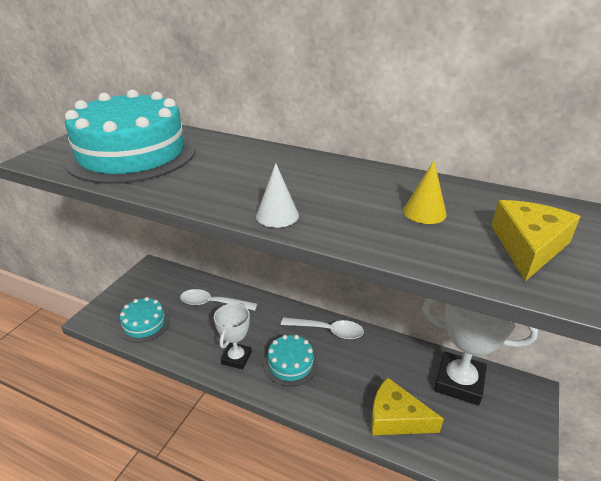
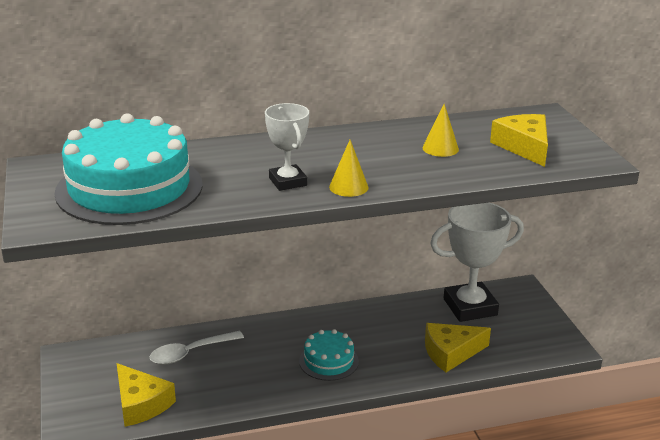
camera: 40 degrees left, 5 degrees down
(144, 324) = (141, 404): turquoise cake -> yellow cheese
(236, 358) = (275, 381): white trophy -> white trophy (287, 182)
(277, 215) = (348, 187): white cone -> yellow cone
(327, 331) = (330, 322): white spoon -> none

